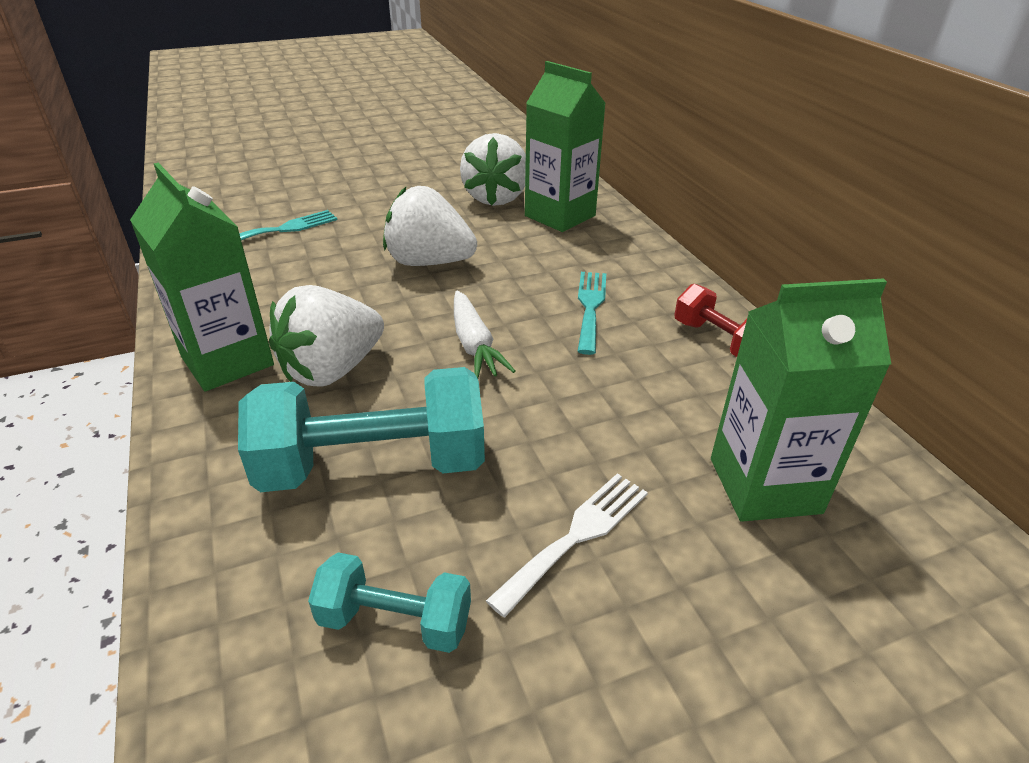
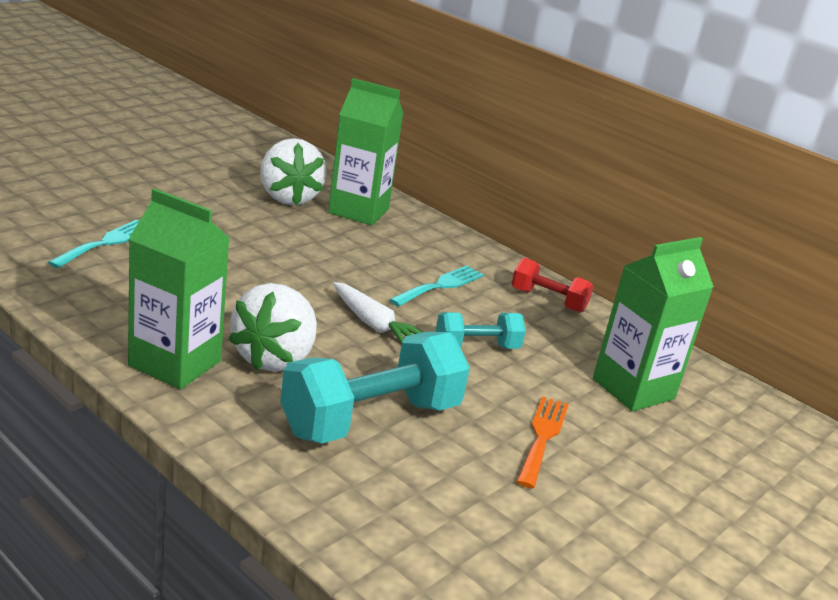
camera: 30 degrees left, 10 degrees down
(395, 621) = (467, 505): turquoise dumbbell -> turquoise dumbbell (476, 347)
(429, 262) = (278, 261): white strawberry -> none
(576, 536) = (542, 437): white fork -> orange fork
(590, 307) = (440, 285): turquoise fork -> turquoise fork turned 60 degrees clockwise

